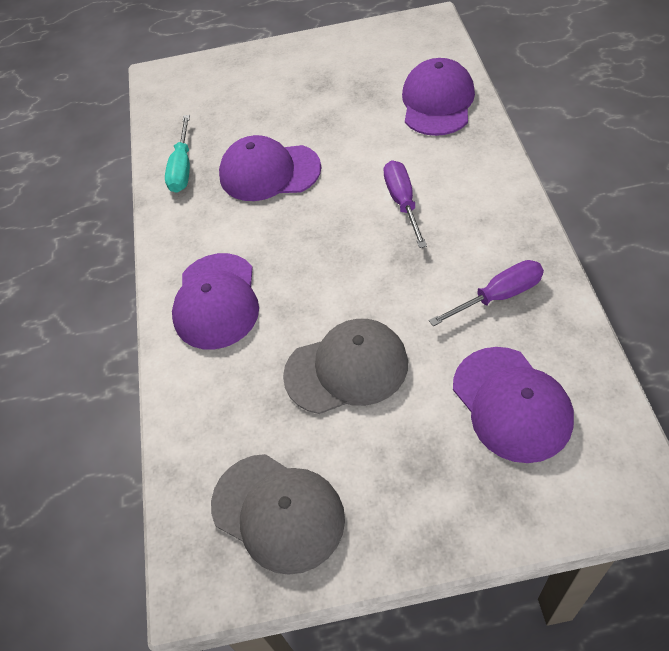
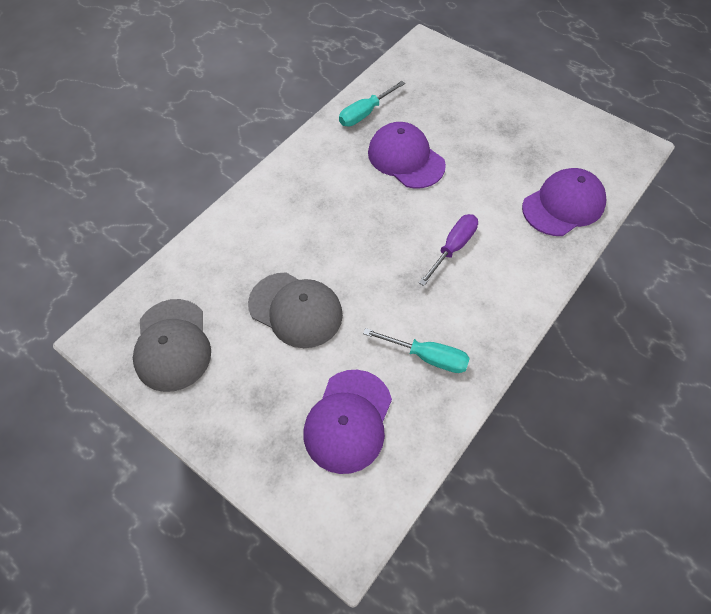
camera: 40 degrees right, 5 degrees up
(216, 301) = (284, 207): purple cap -> none
(498, 296) = (427, 357): purple screwdriver -> turquoise screwdriver

